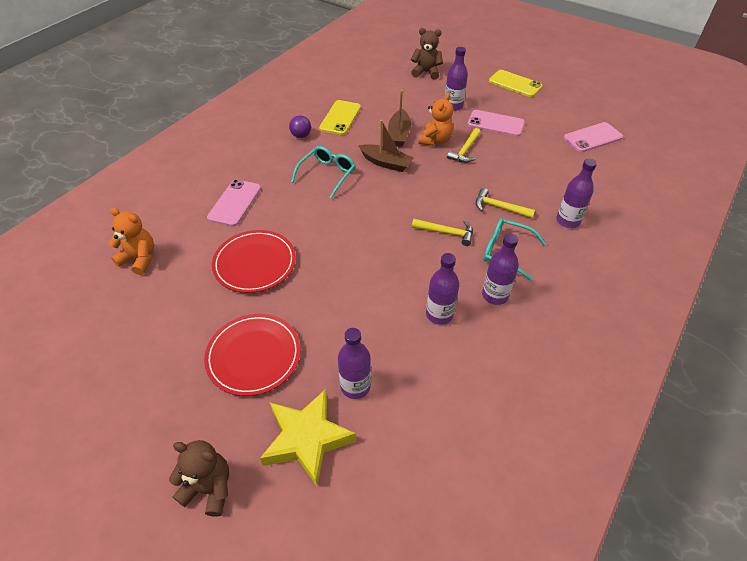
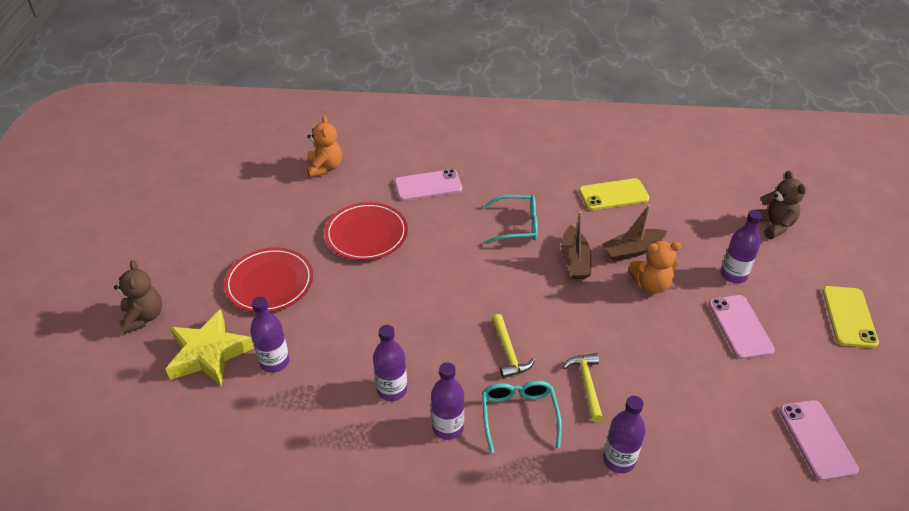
camera: 60 degrees right, 5 degrees down
(301, 135) = (557, 181): purple ball -> none
(465, 150) = (659, 317): yellow hammer -> none
(592, 137) = (817, 439): pink phone -> pink phone turned 45 degrees clockwise

